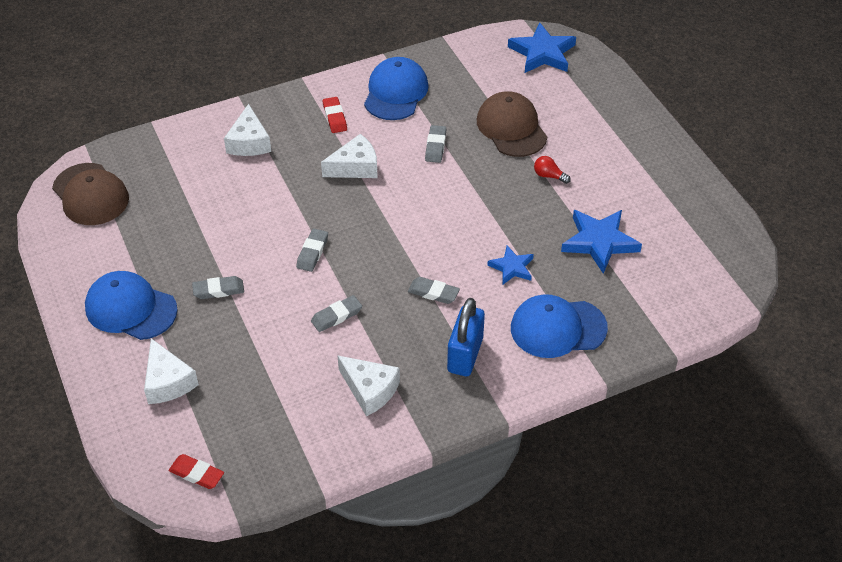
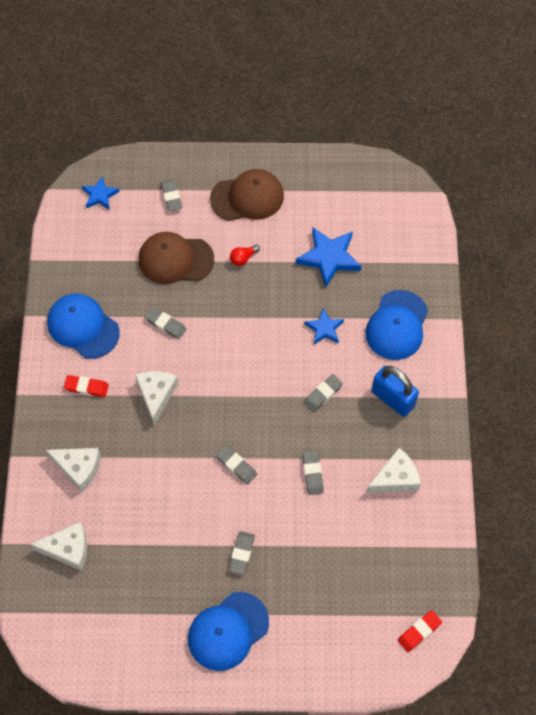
camera: 65 degrees left, 15 degrees up
(90, 194) = (72, 626): brown cap -> brown cap (247, 197)
(168, 382) = (320, 625): white cheese -> white cheese (68, 549)
(542, 53) = (100, 195): blue star -> blue star, size x0.59
(579, 100) = (171, 197): none -> grey eraser

